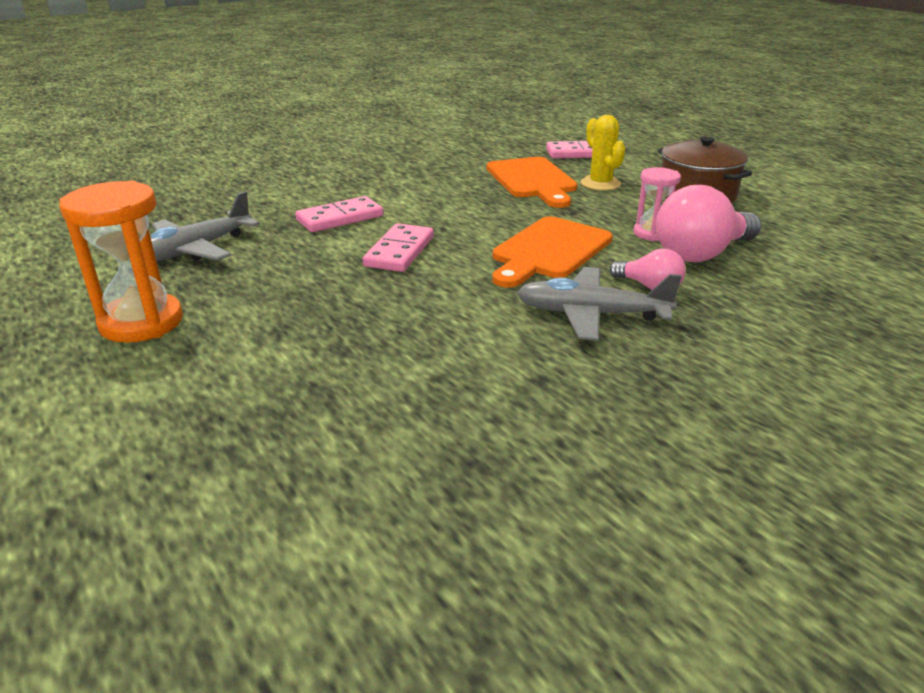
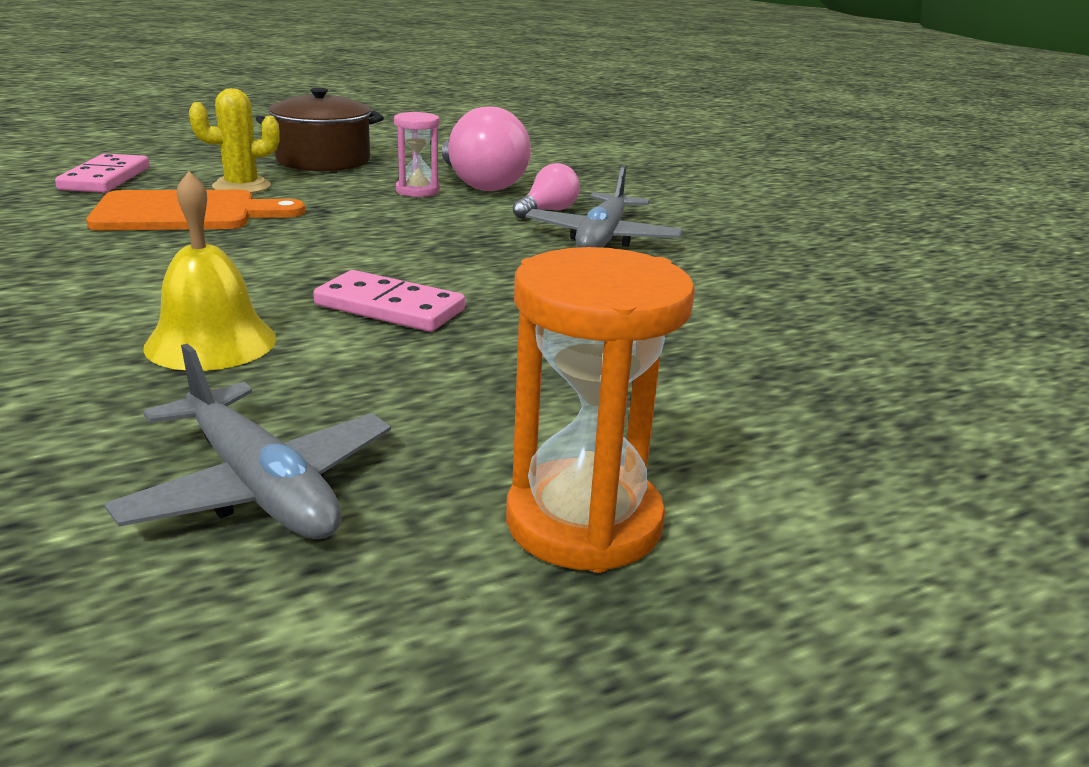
camera: 85 degrees left, 5 degrees down
(340, 218) = (211, 342): pink domino -> yellow bell
(549, 251) = (438, 234): orange cutting board -> none

